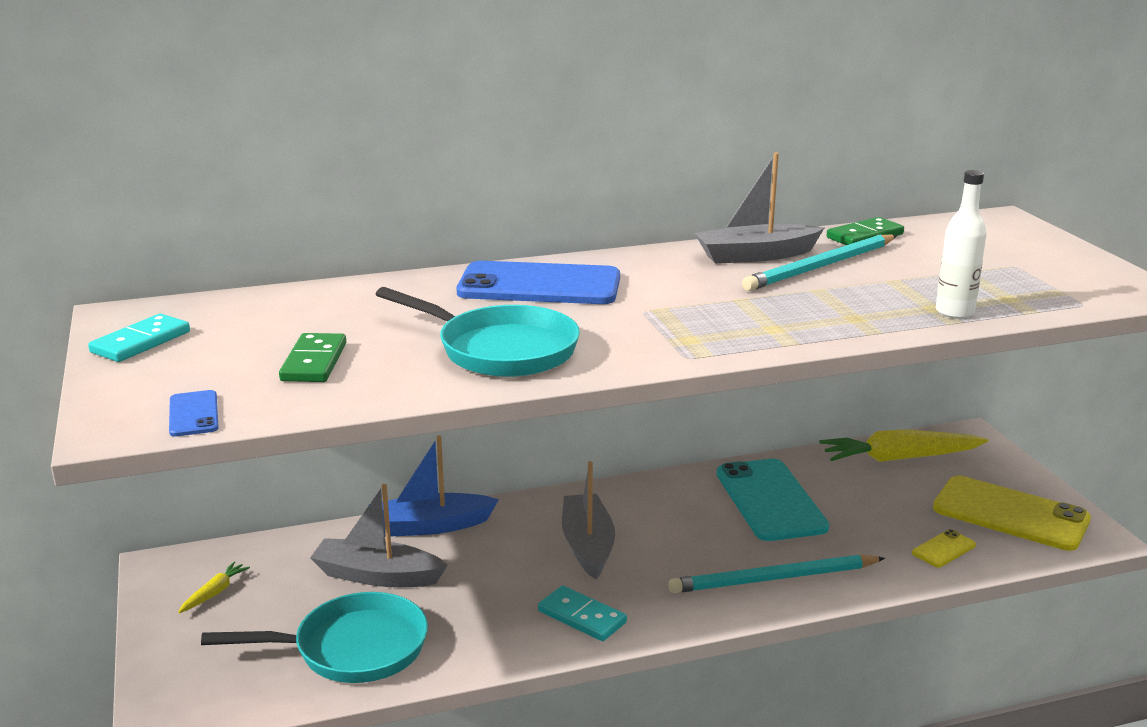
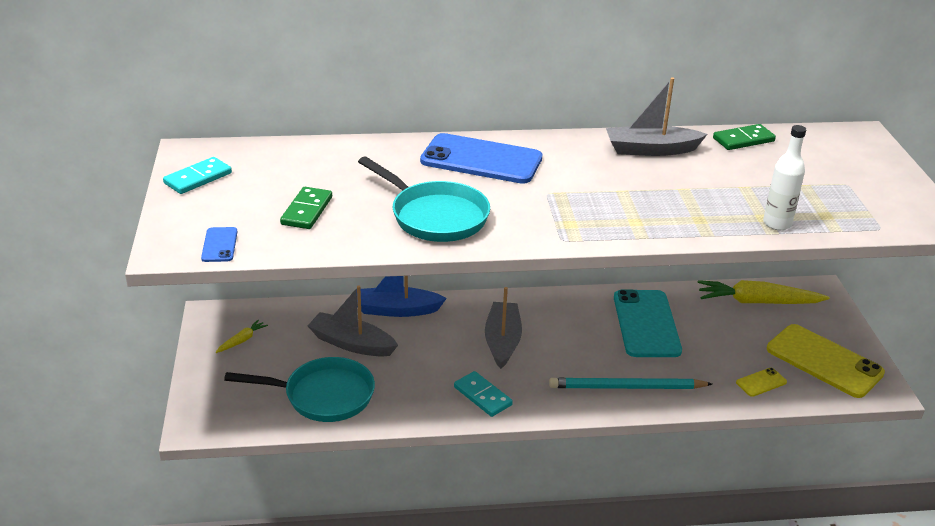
camera: 10 degrees right, 10 degrees up
(820, 267) = (695, 167): turquoise pencil -> none

